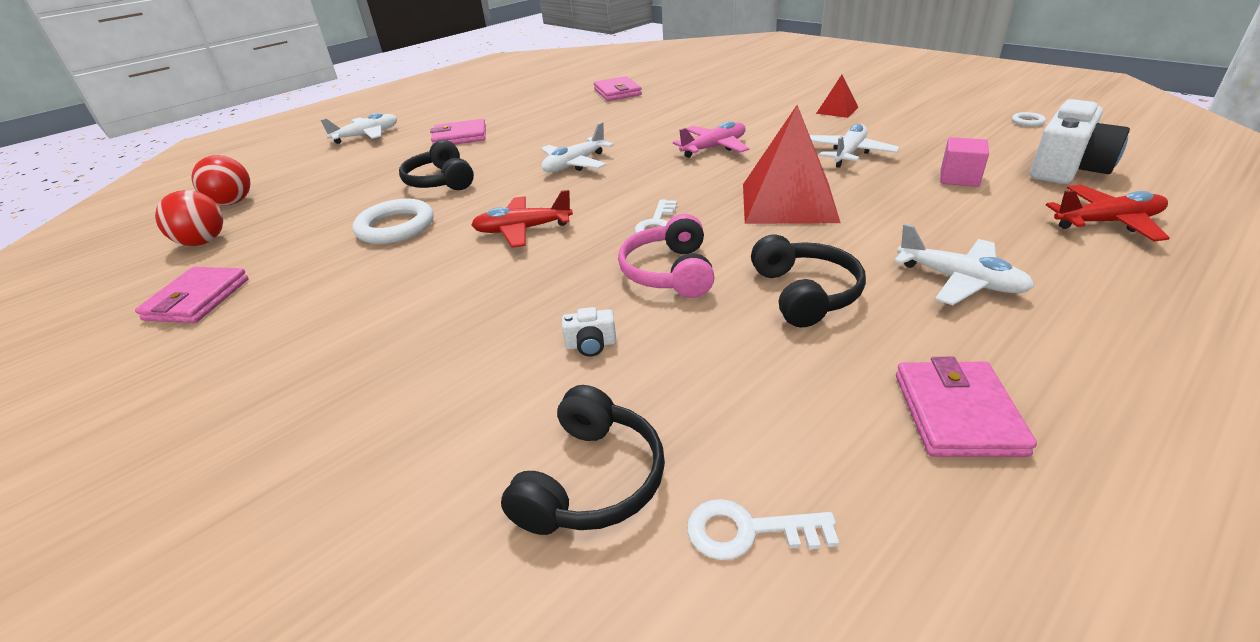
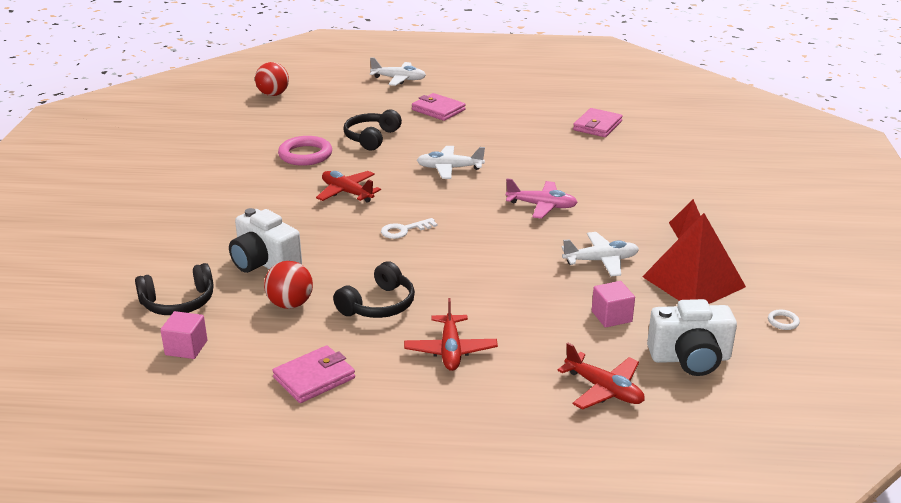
camera: 45 degrees right, 5 degrees down
(197, 299) = (188, 145): pink wallet -> none
(203, 242) = (230, 114): red ball -> red ball (290, 304)
(396, 227) = (305, 155): white ring -> pink ring
(591, 345) = (264, 262): white camera -> white camera, size x2.32
(669, 272) = (354, 256): pink headphones -> none
(749, 531) = (186, 348): white key -> pink cube
(788, 202) = (488, 263): red pyramid -> red pyramid (693, 281)
(960, 281) = (450, 350): white plane -> red plane

